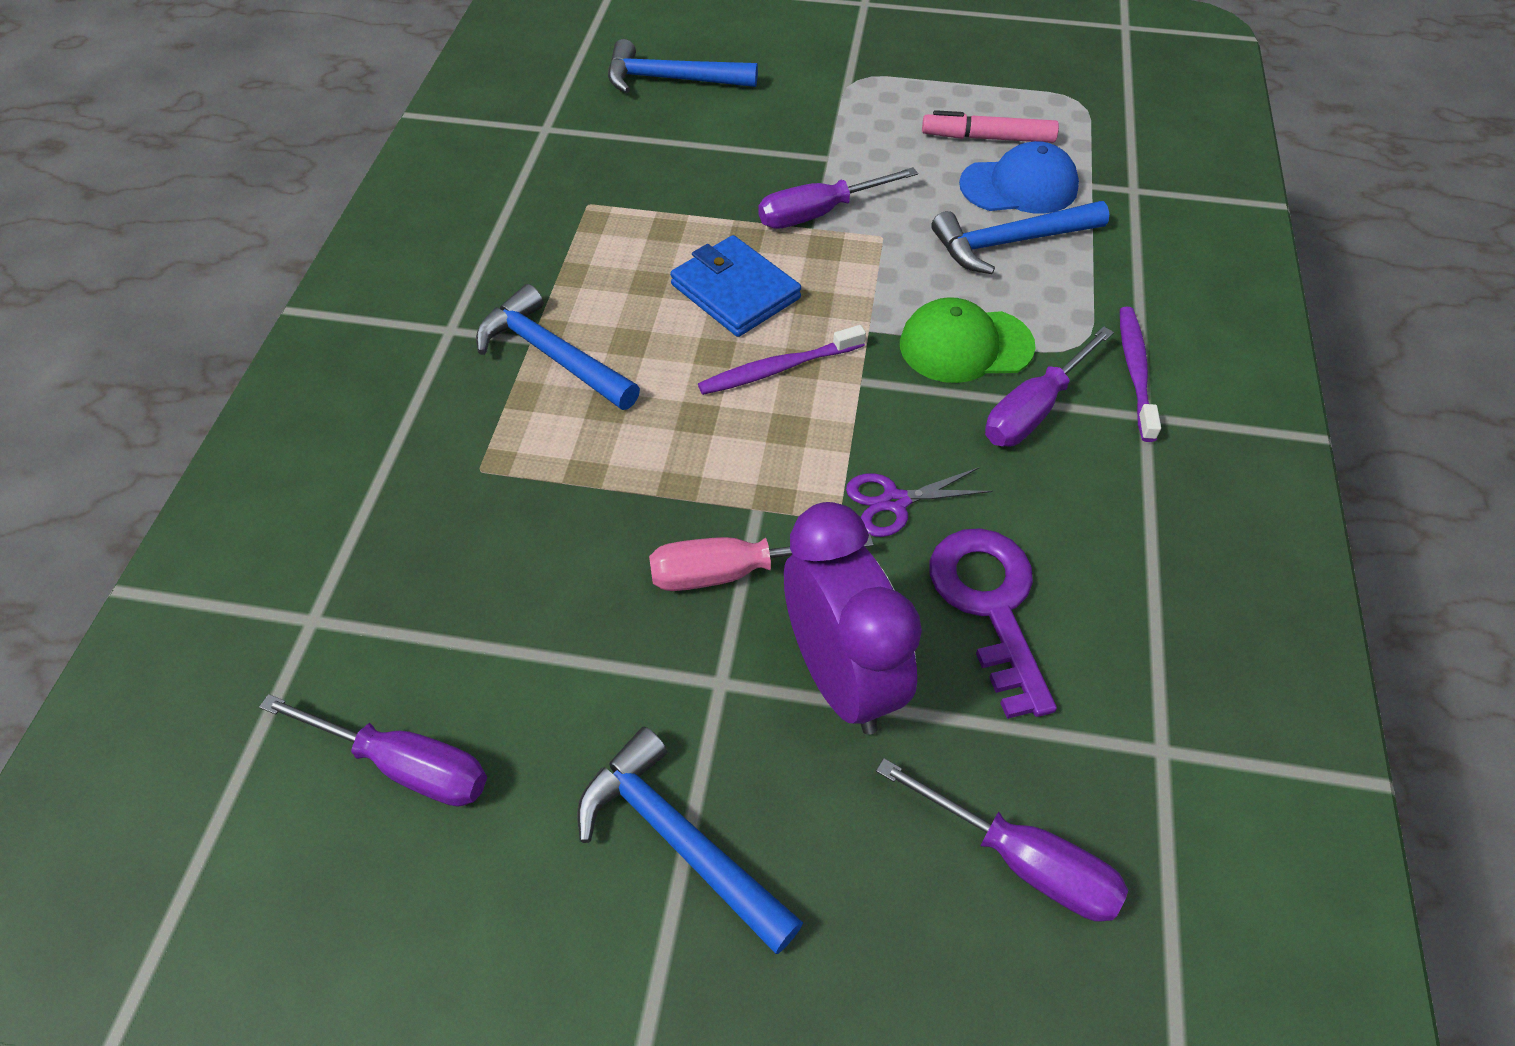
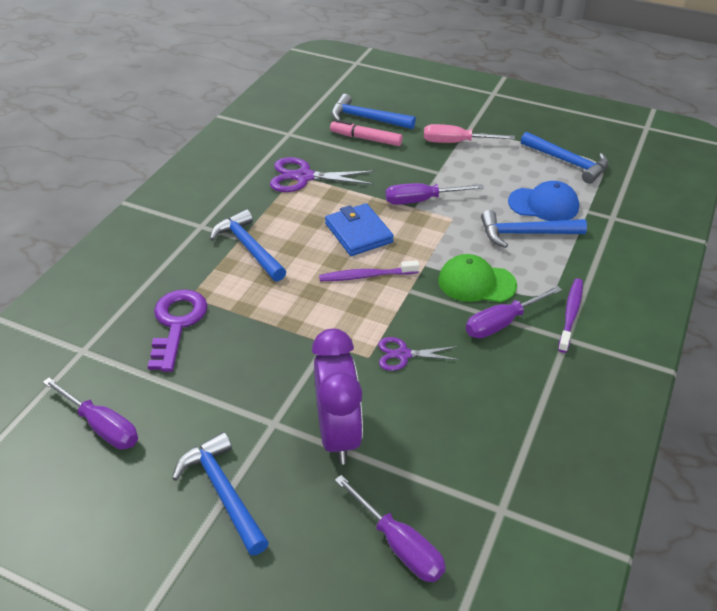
camera: 15 degrees right, 10 degrees down
(602, 204) = (304, 177): none -> purple scissors
(733, 572) = (301, 371): pink screwdriver -> pink screwdriver (456, 142)
(988, 138) = (536, 176): pink marker -> pink marker (366, 139)
(990, 605) = (435, 417): purple key -> purple key (177, 324)
(1028, 106) = (567, 162): none -> blue hammer

